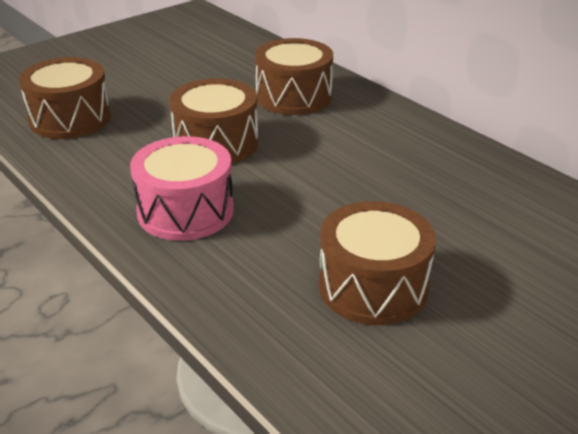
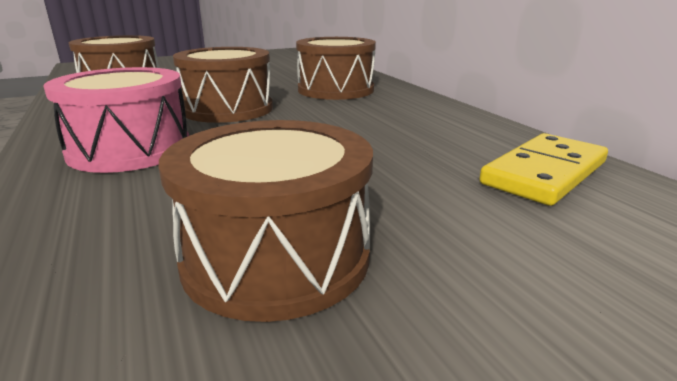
camera: 15 degrees right, 10 degrees down
(503, 190) = (544, 173): none -> yellow domino

